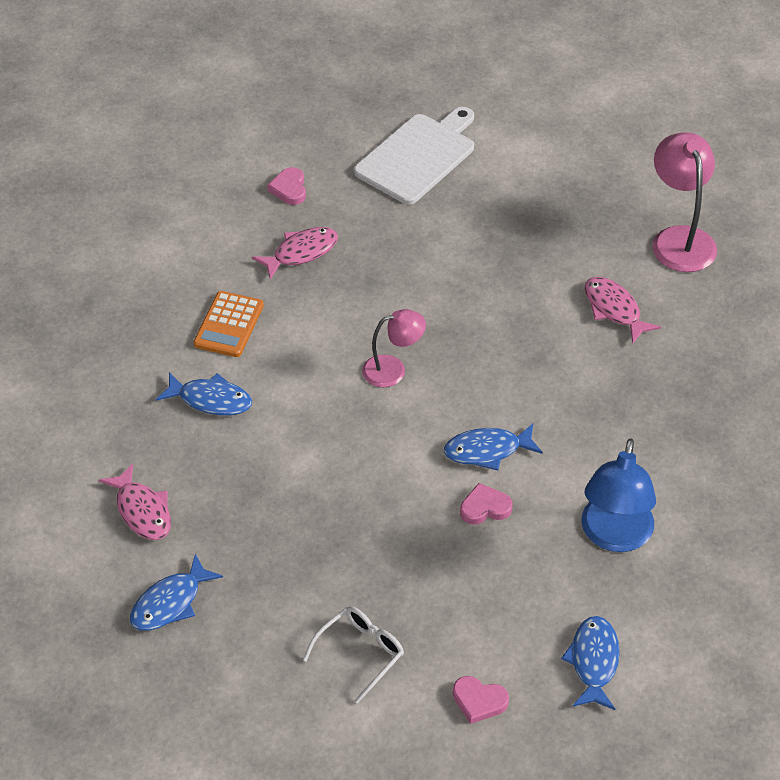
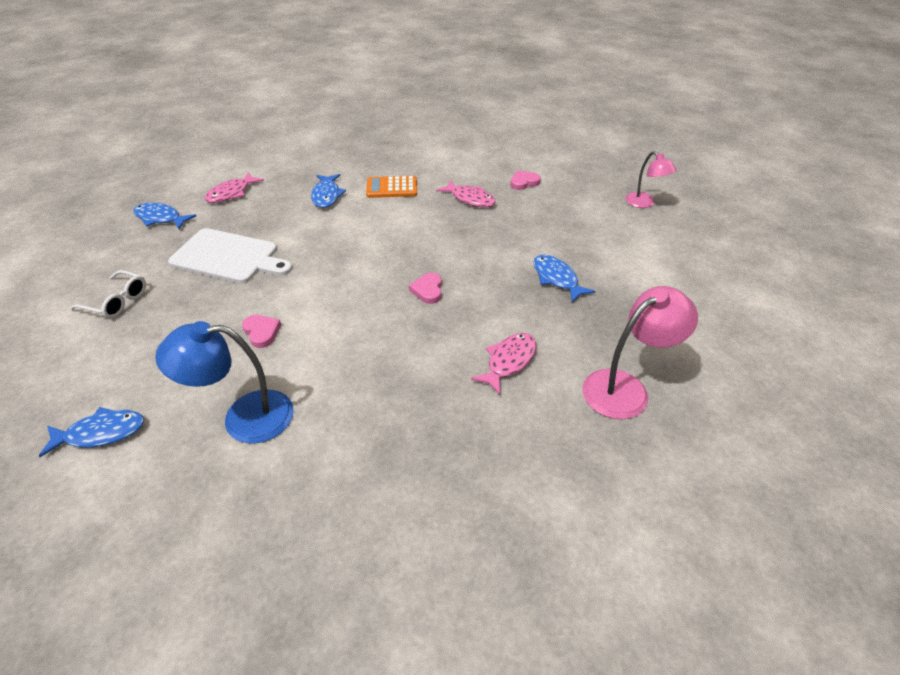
camera: 70 degrees right, 5 degrees down
(393, 369) = (383, 258): pink lamp -> pink lamp (644, 203)
(418, 156) = (598, 224): white cutting board -> white cutting board (228, 257)
(479, 701) = (66, 371): pink heart -> pink heart (428, 290)
(487, 451) = (320, 321): blue fish -> blue fish (556, 278)

